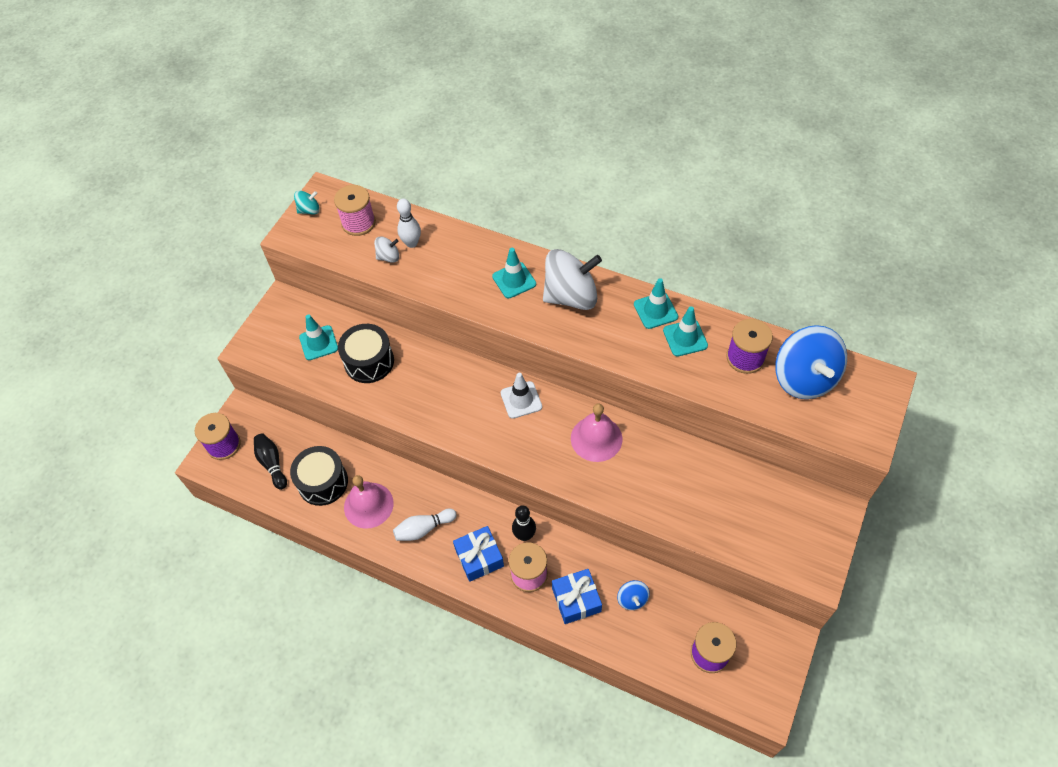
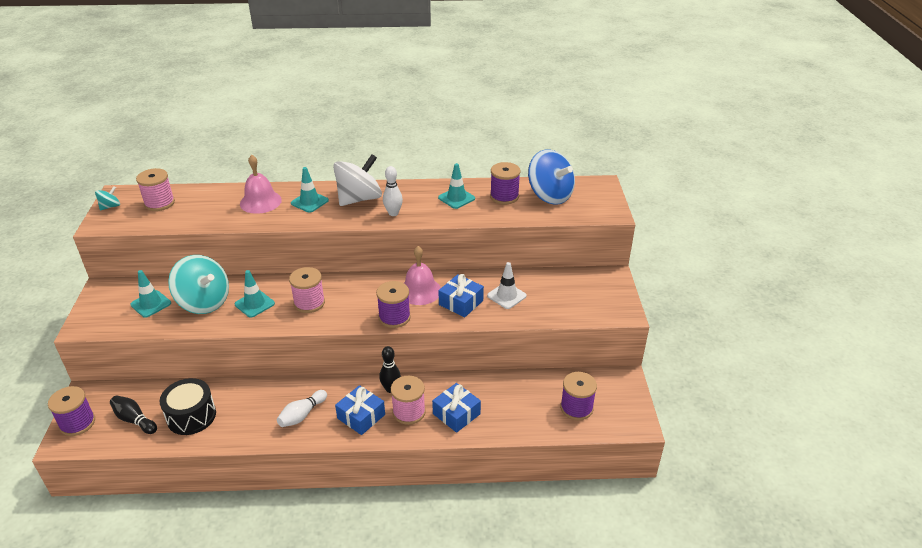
camera: 30 degrees left, 20 degrees down
(368, 505) = (243, 417): pink bell -> pink bell (260, 202)
(369, 361) = (204, 302): black drum -> turquoise spinning top
(388, 257) = (197, 215): white spinning top -> none
(411, 243) = (213, 203): white bowling pin -> white bowling pin (393, 213)
(471, 407) = (309, 303): none -> pink spool
(521, 400) = (347, 287): white traffic cone -> white traffic cone (506, 296)
(550, 466) = (394, 317): none -> purple spool
(632, 599) = (499, 397): blue spinning top -> none
(633, 476) = (461, 302): none -> blue gift
(655, 310) = (426, 190): turquoise traffic cone -> turquoise traffic cone (254, 304)

